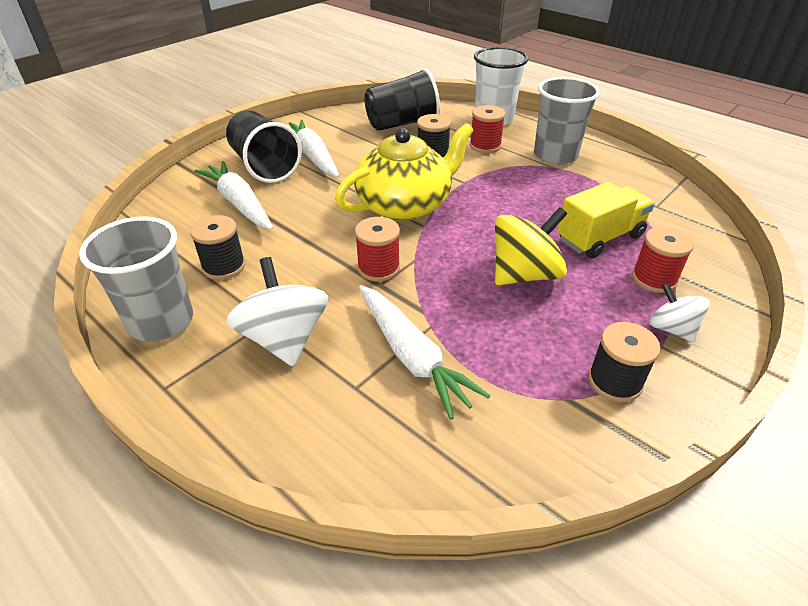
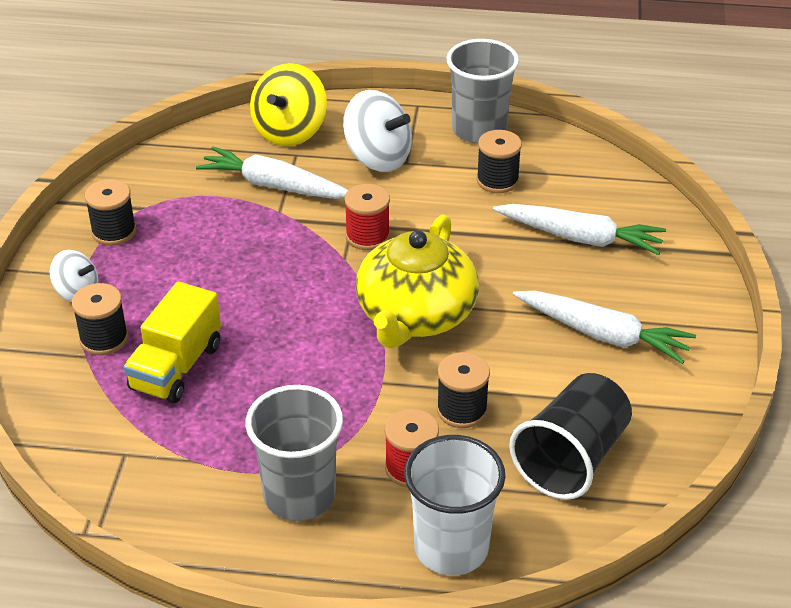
camera: 145 degrees right, 0 degrees up
(264, 166) = (630, 293): black cup -> none
(524, 274) = (231, 288): yellow spinning top -> yellow spinning top (290, 131)
(654, 279) = (104, 339): red spool -> black spool

